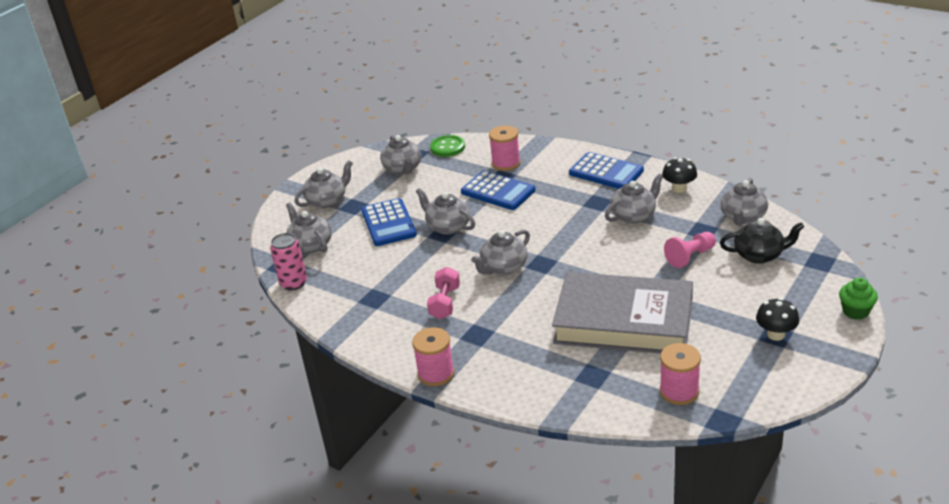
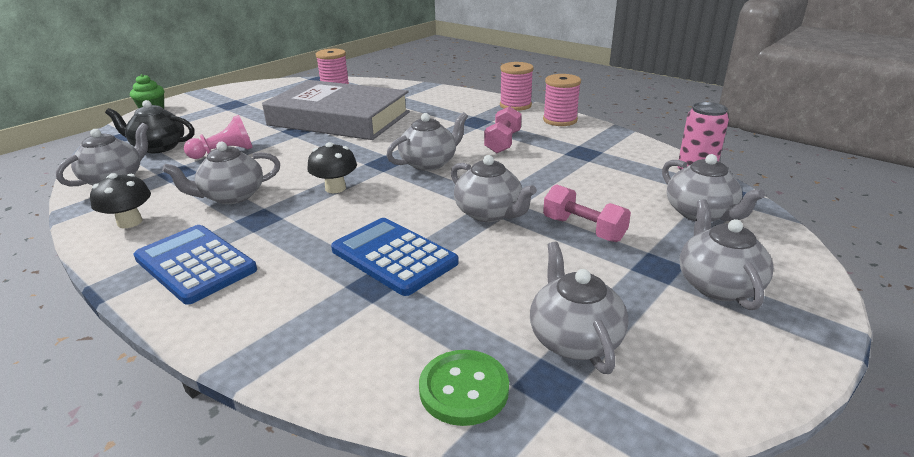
camera: 175 degrees left, 5 degrees down
(327, 200) = (717, 285): grey teapot -> grey teapot turned 120 degrees clockwise
(388, 223) = (583, 229): blue calculator -> pink dumbbell
(506, 163) = (351, 314): pink spool -> pink spool (560, 120)
(775, 334) = (231, 104): black mushroom -> black mushroom (335, 188)

